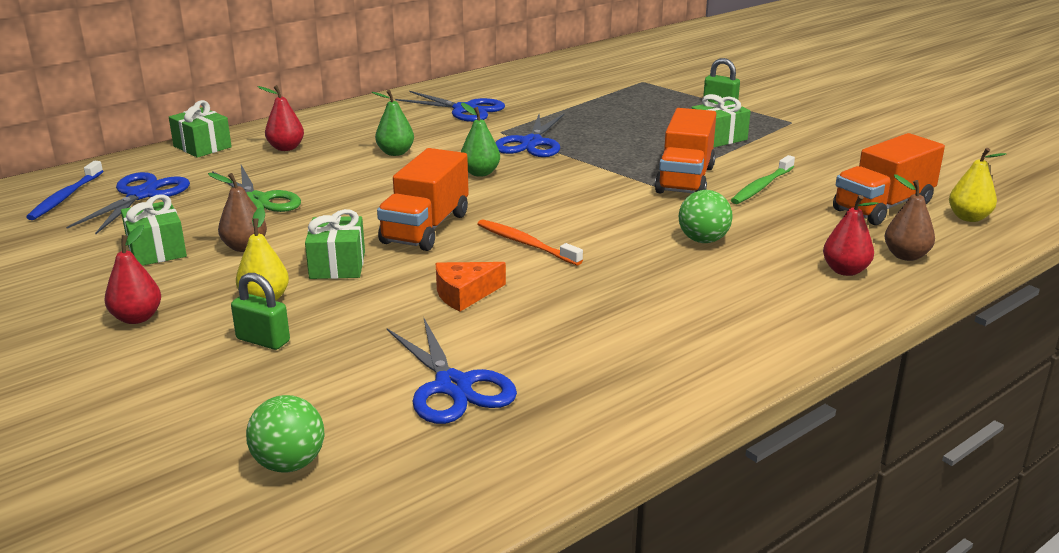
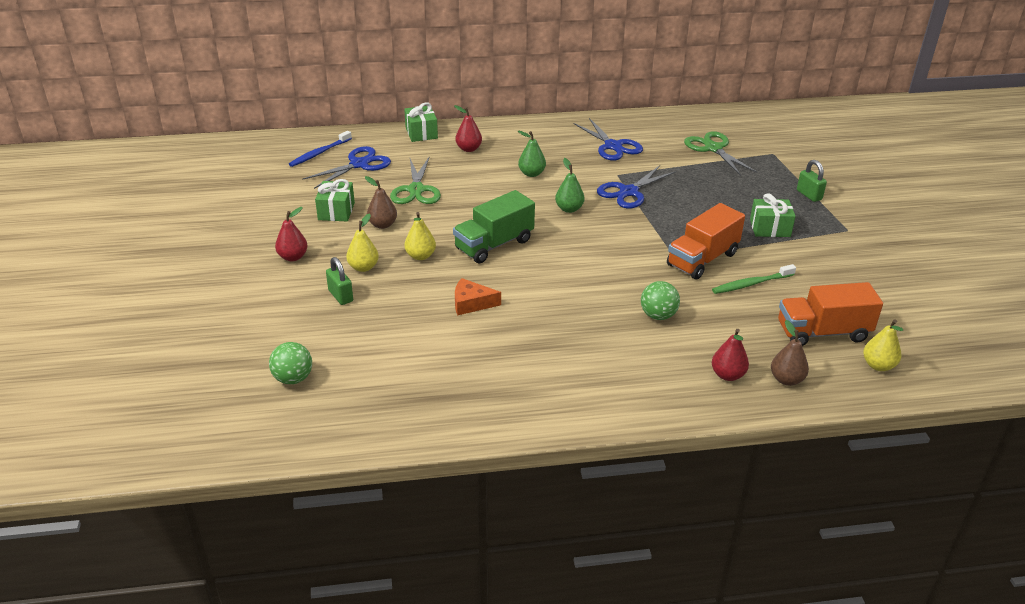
camera: 30 degrees right, 10 degrees up
(337, 265) = (420, 256): green gift -> yellow pear
(426, 228) = (494, 245): orange truck -> green truck
(453, 386) = (408, 364): blue scissors -> none
(525, 243) = (542, 278): orange toothbrush -> none
(577, 89) = (713, 148): none -> green scissors

